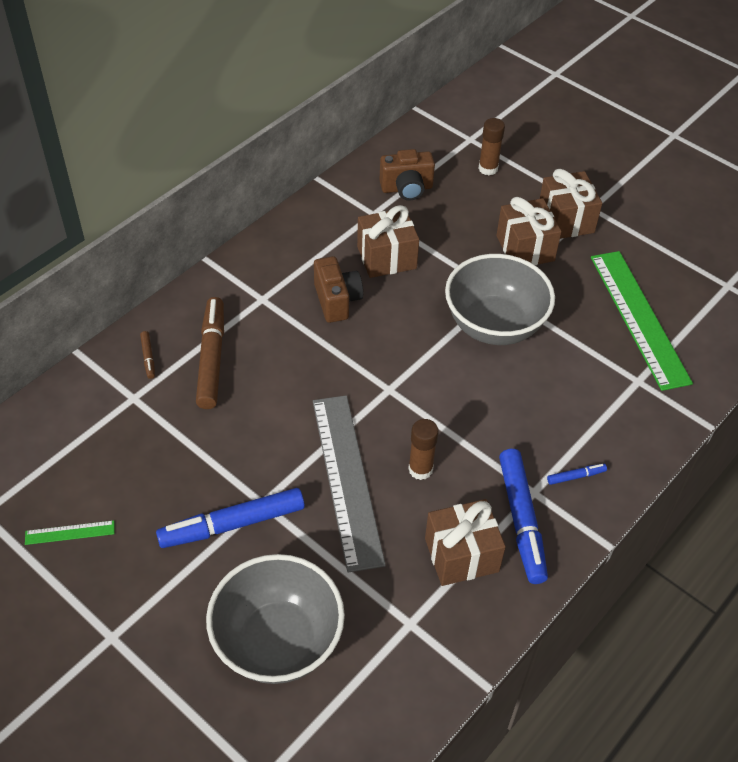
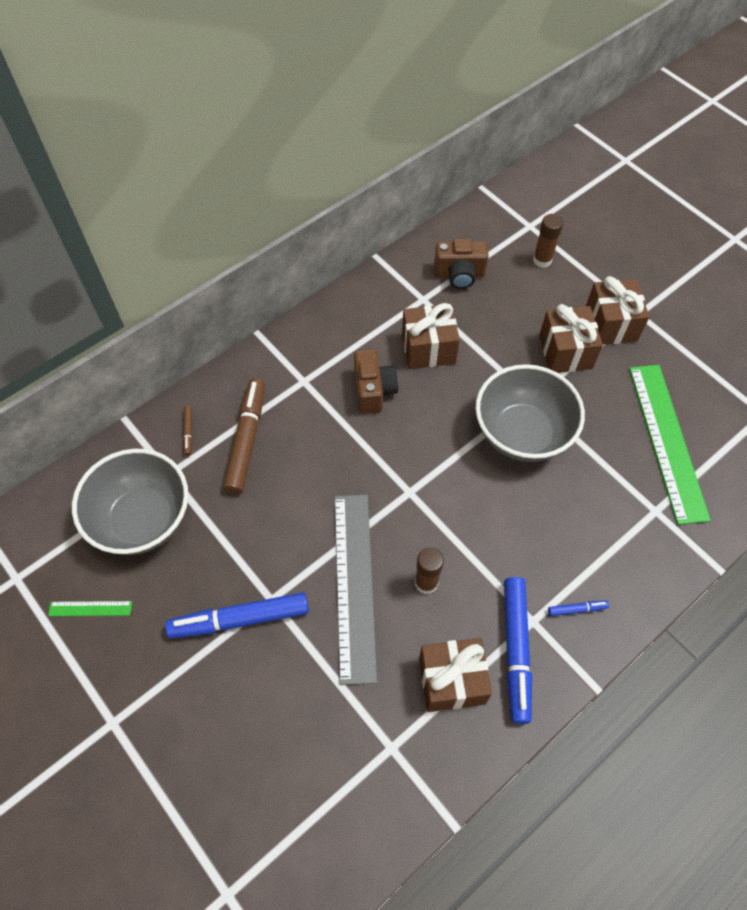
camera: 10 degrees right, 10 degrees up
(278, 641) = (263, 749): grey bowl -> grey bowl (143, 520)

